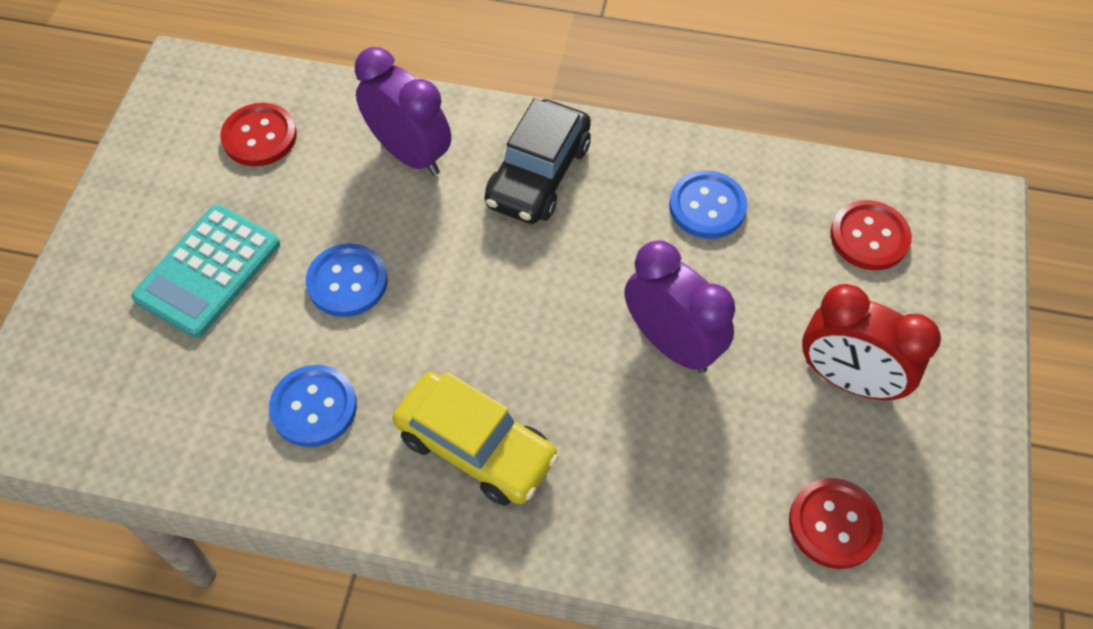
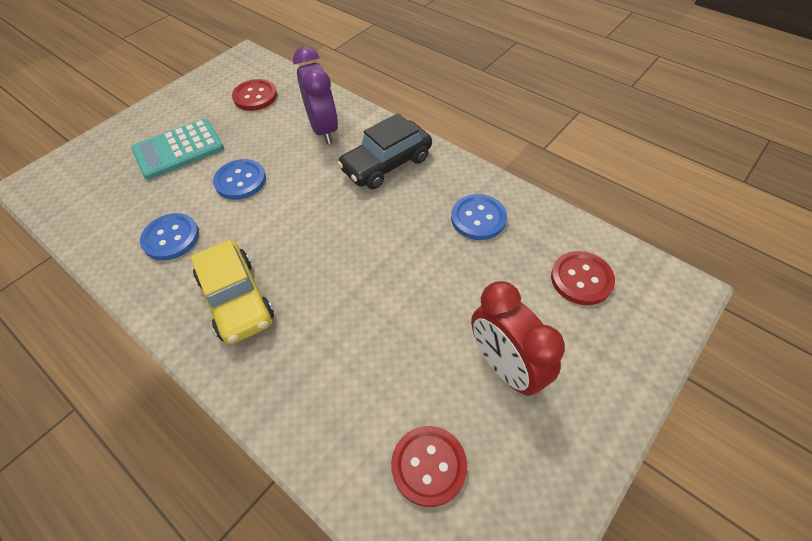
camera: 30 degrees right, 5 degrees down
(671, 344) = (398, 290): purple clock -> none

